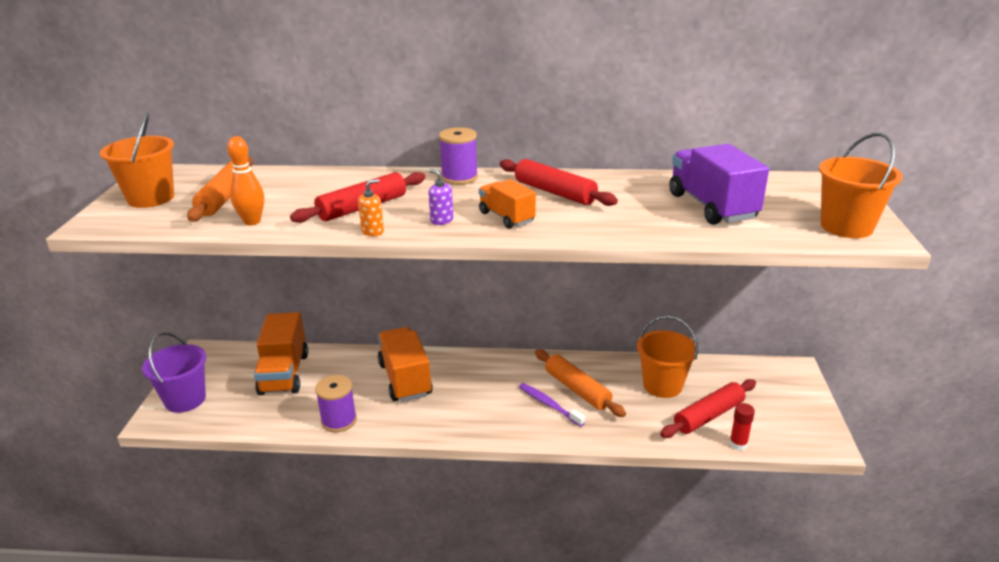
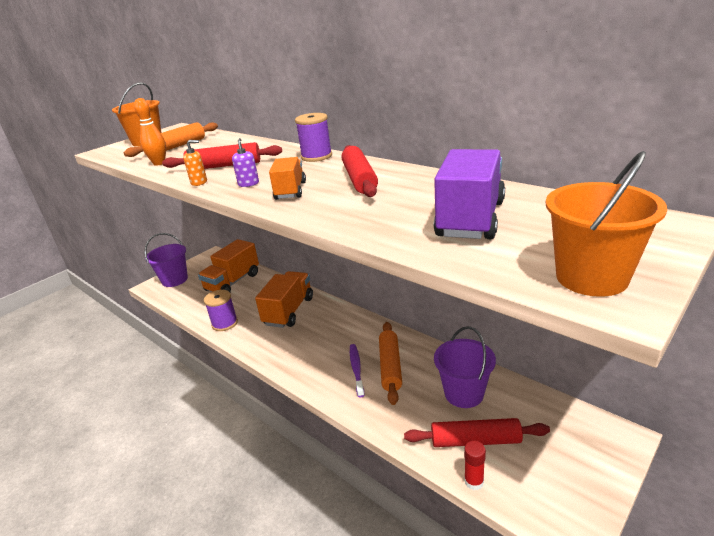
camera: 40 degrees right, 0 degrees up
(662, 385) = (464, 393): orange bucket -> purple bucket

